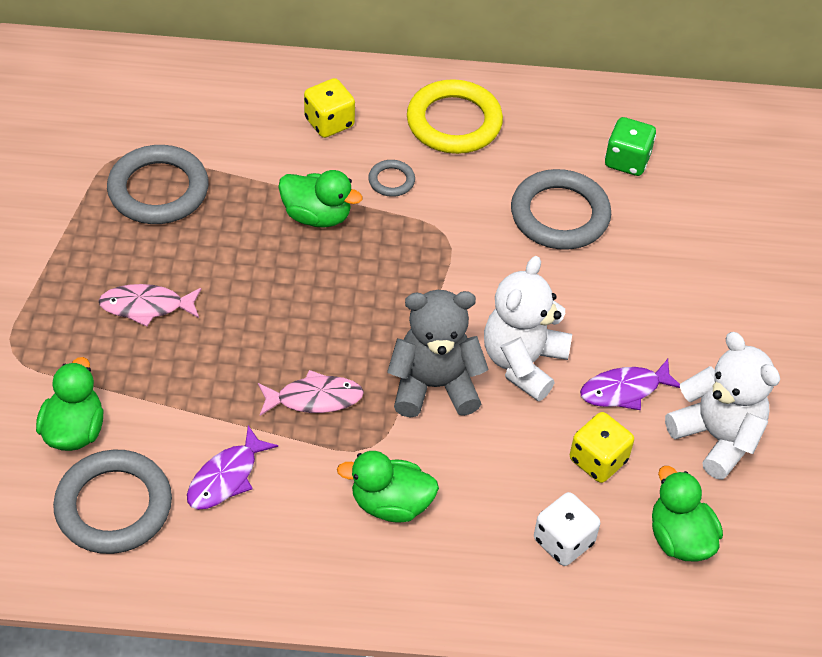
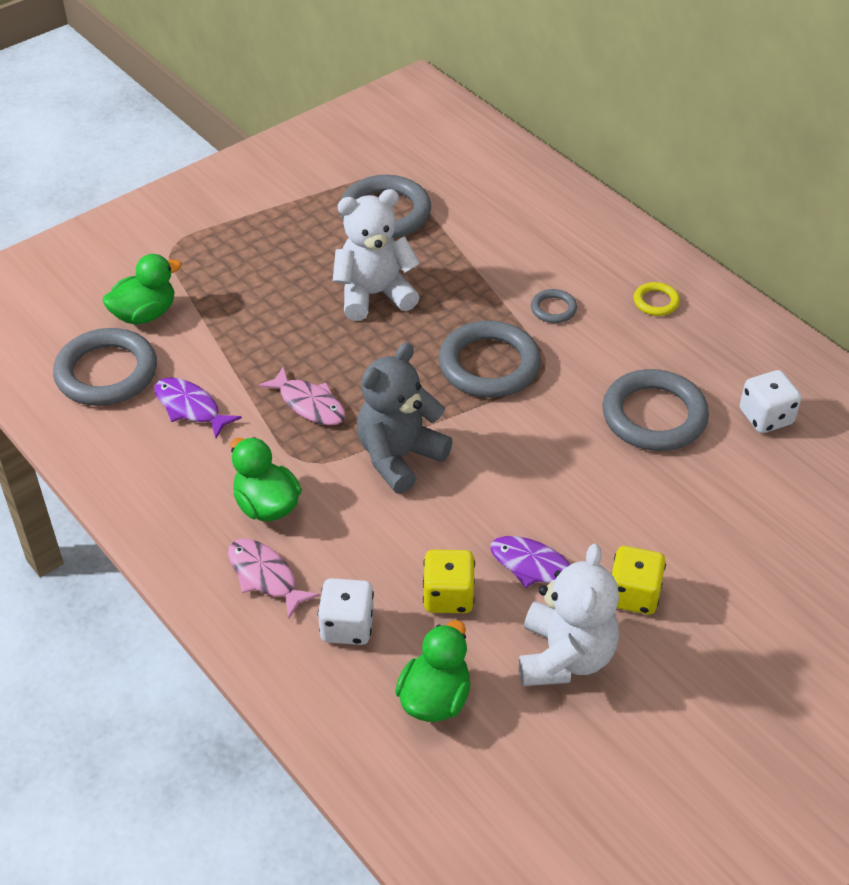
camera: 50 degrees right, 5 degrees down
(146, 306) = (283, 275): pink fish -> pink fish (265, 576)
(226, 477) = (190, 408): purple fish -> purple fish turned 45 degrees clockwise
(317, 216) = (468, 296): green duck -> none
(329, 122) = (559, 244): yellow dice -> yellow dice (633, 595)
(403, 262) = (489, 365): none -> grey ring
(434, 386) = (399, 457): grey teddy bear -> grey teddy bear turned 90 degrees counterclockwise
(454, 122) = (656, 302): yellow ring -> yellow ring, size x0.47
(523, 362) = (484, 490): white teddy bear -> white teddy bear (374, 295)
(627, 161) = (766, 417): green dice -> white dice

